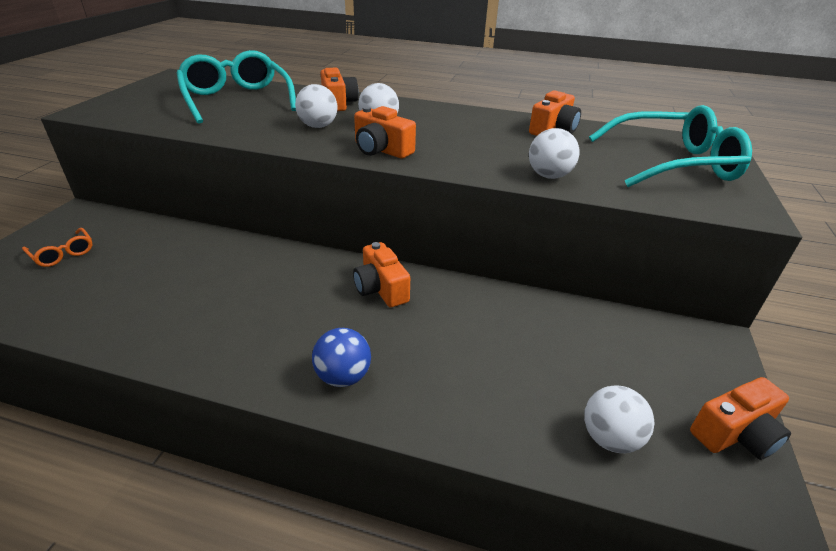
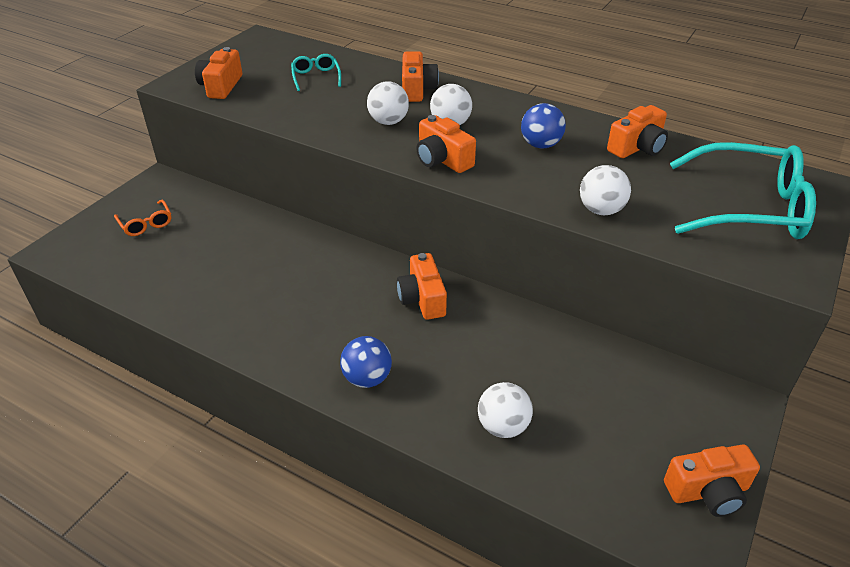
camera: 15 degrees right, 5 degrees up
(138, 110) = (221, 86): none -> orange camera
(237, 100) = (316, 77): turquoise glasses -> turquoise glasses, size x0.45
(468, 133) = (540, 145): none -> blue ball
(609, 438) = (585, 472): white ball -> white ball (503, 426)

